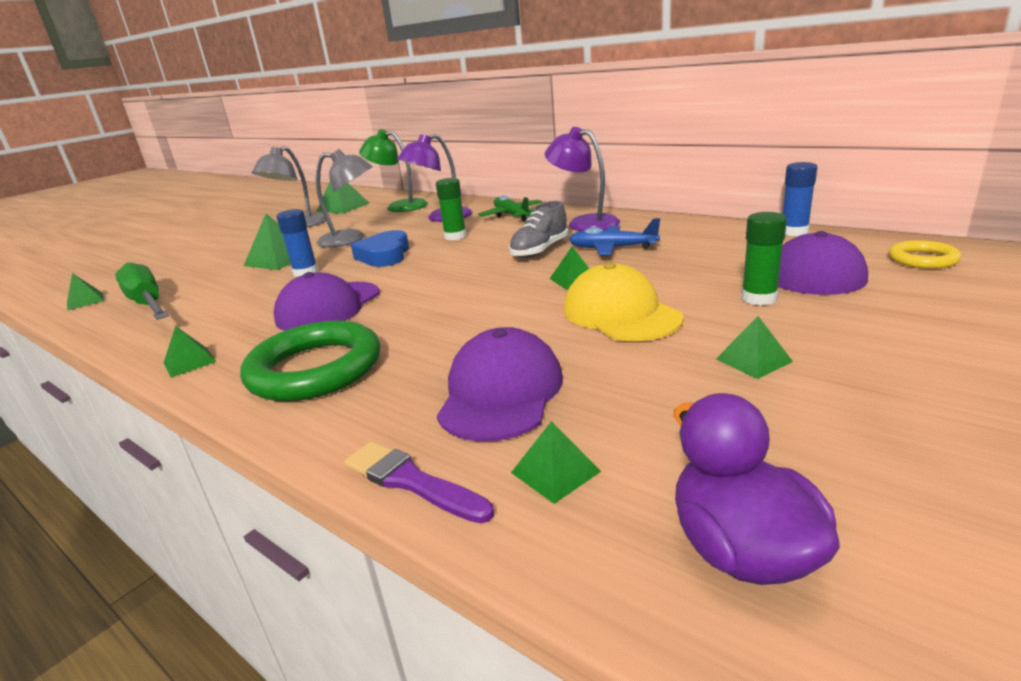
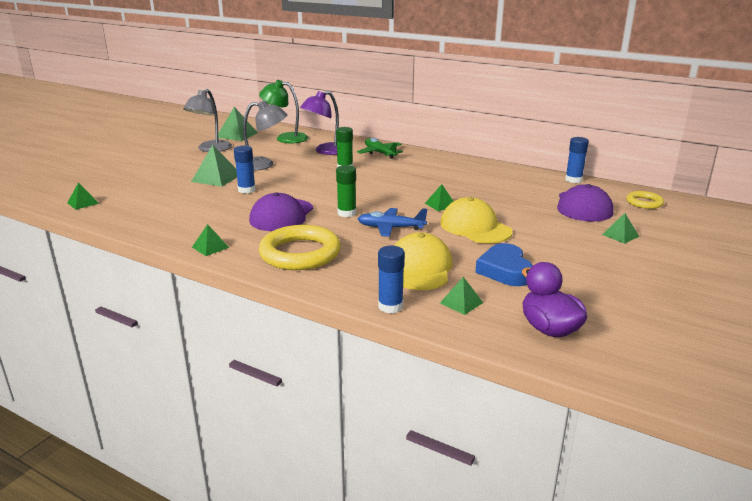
camera: 10 degrees left, 0 degrees up
(148, 304) = (139, 207): green screwdriver -> none
(315, 369) = (300, 253): green ring -> yellow ring
(384, 255) = (299, 180): blue heart -> blue heart (505, 270)
(411, 481) = (390, 306): purple brush -> blue glue stick
(501, 392) = (419, 268): purple cap -> yellow cap
(539, 250) = (411, 183): grey shoe -> none
(584, 223) = (435, 163): purple lamp -> none
(612, 248) = (459, 184): blue plane -> blue plane (390, 228)
(753, 360) = (551, 255): green pyramid -> green pyramid (620, 235)
(759, 298) = (553, 222): green glue stick -> green glue stick (346, 213)

